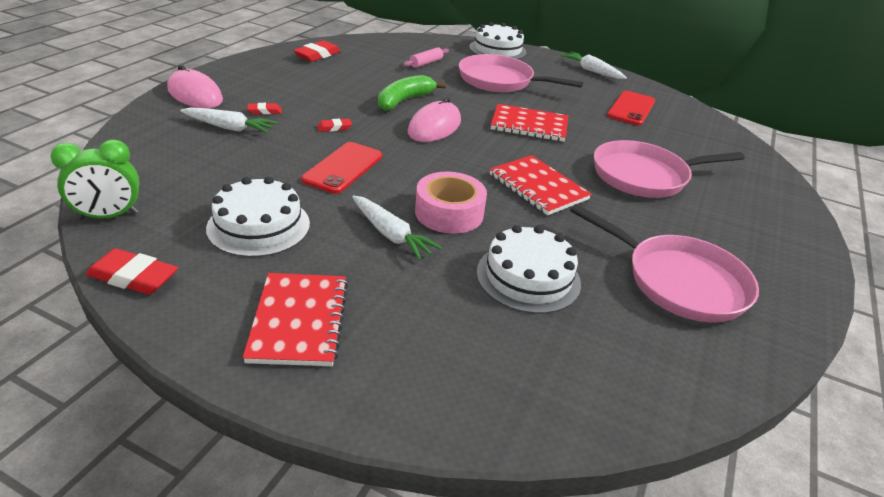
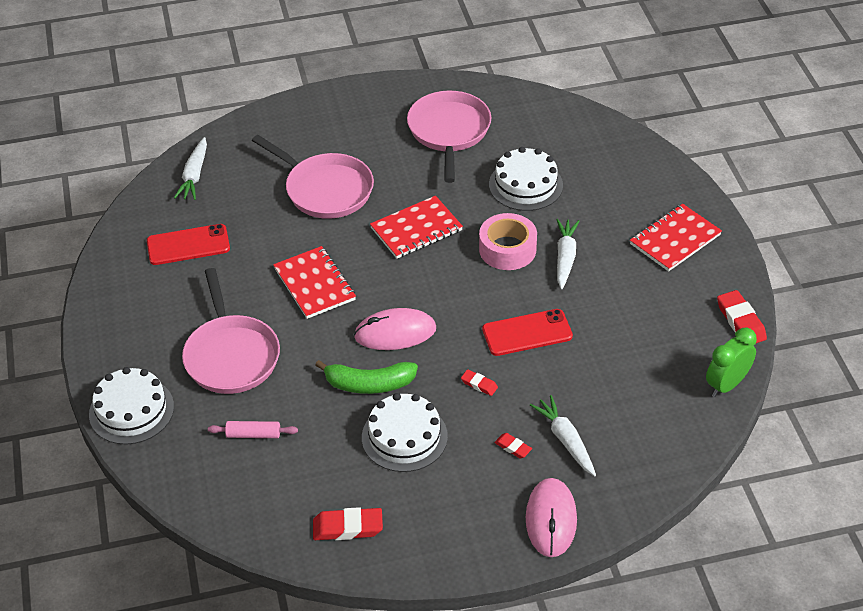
camera: 125 degrees left, 10 degrees up
(109, 216) = (726, 384): green clock -> green clock turned 75 degrees counterclockwise
(259, 226) = (638, 315): white cake -> white cake (404, 437)
(538, 187) = (416, 229): red notebook -> red notebook turned 45 degrees clockwise
(591, 71) = (109, 311): white carrot -> white carrot (194, 175)

